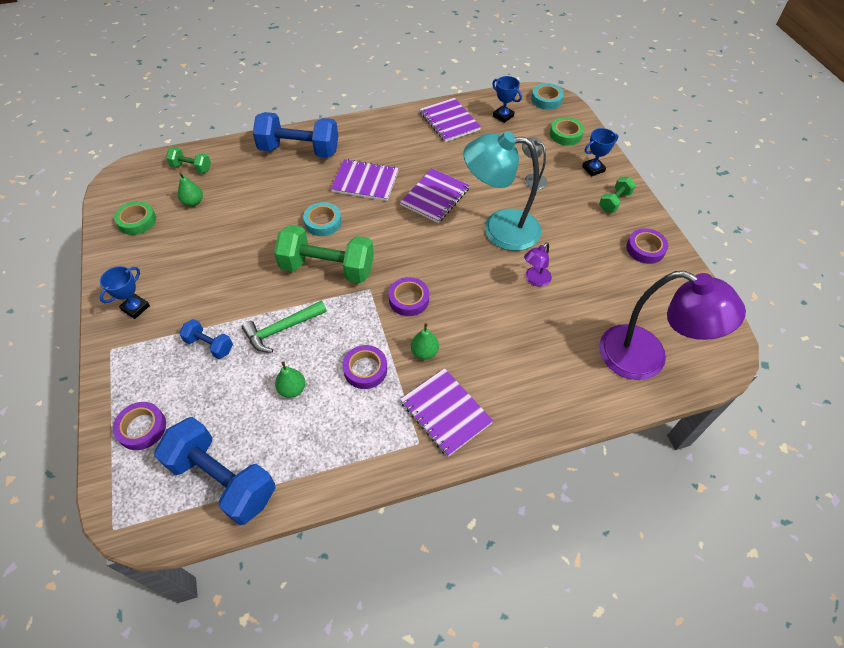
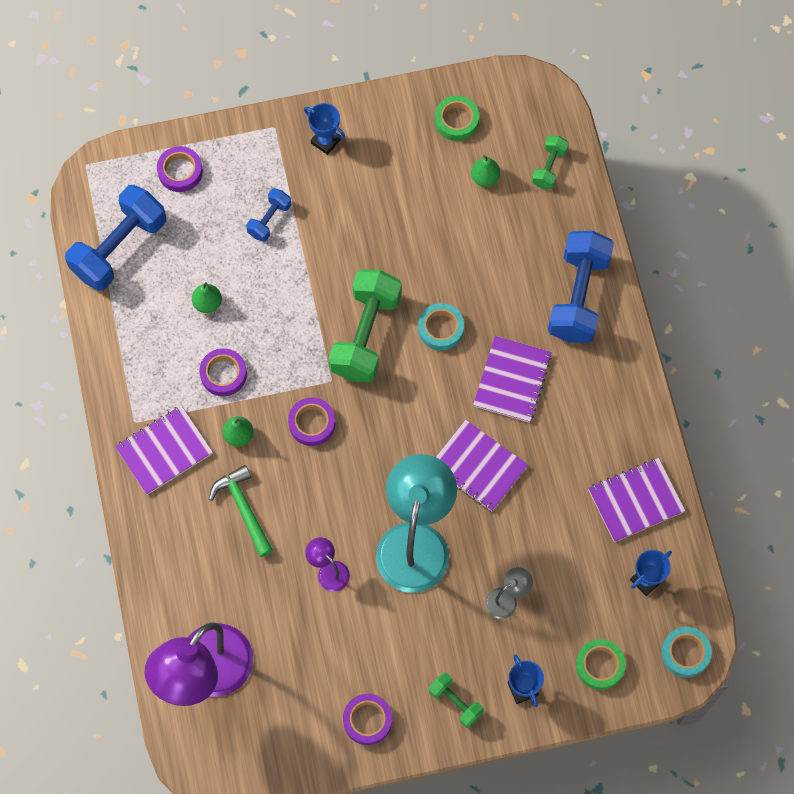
camera: 95 degrees right, 15 degrees up
(282, 329) = (283, 289): green hammer -> green hammer (243, 509)

